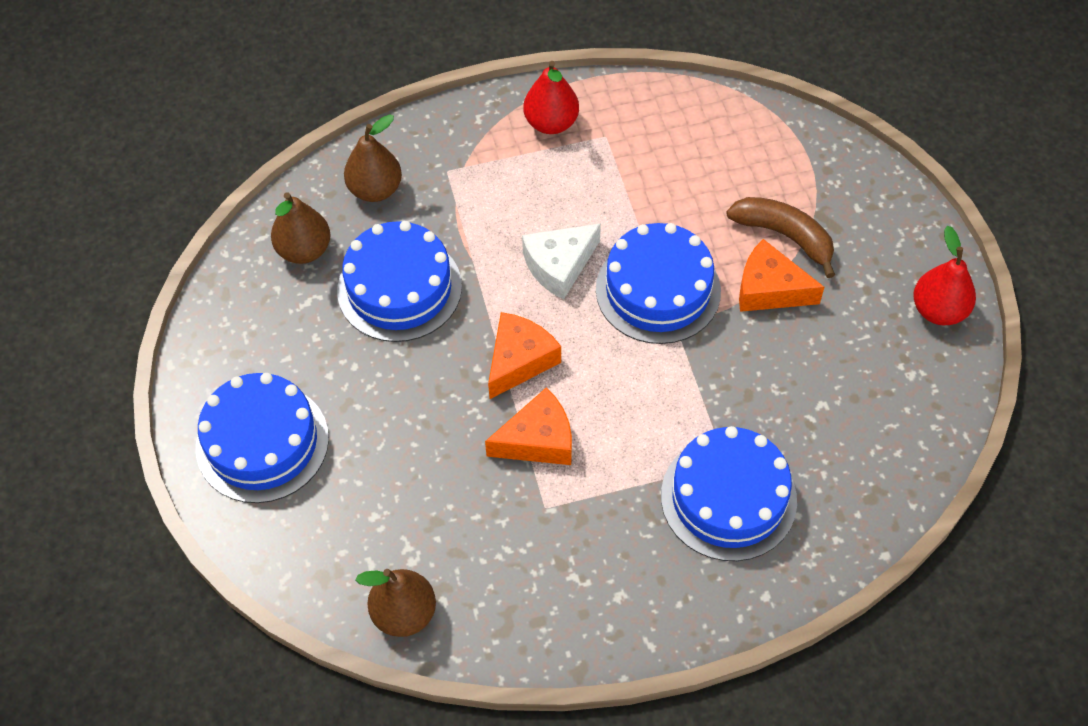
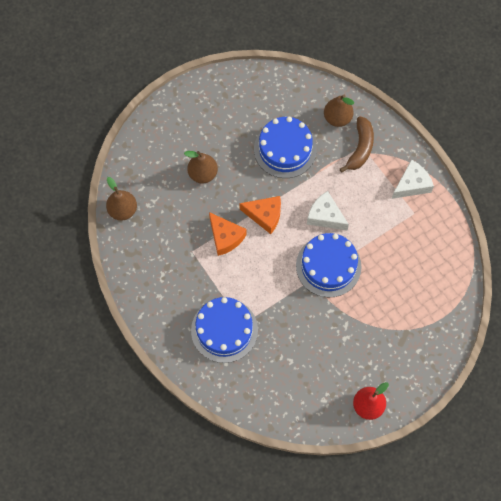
camera: 70 degrees right, 10 degrees up
(262, 442) = (184, 123): blue cake -> none
(304, 250) = (290, 101): brown pear -> brown pear (203, 174)
(551, 123) = (412, 184): red pear -> white cheese
(769, 289) = (349, 319): orange cheese -> none
(785, 236) = (385, 318): brown banana -> brown banana (360, 148)

